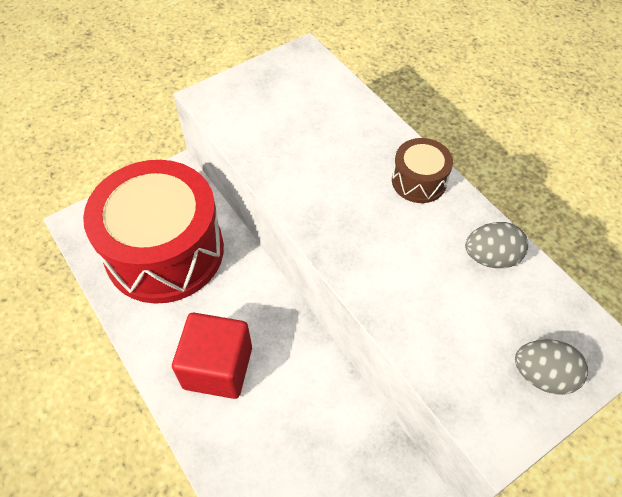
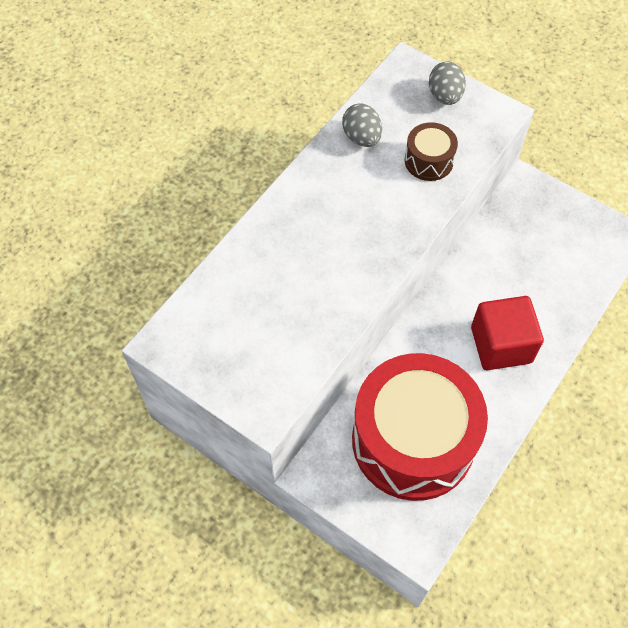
camera: 110 degrees left, 5 degrees up
(419, 181) = (304, 199): brown drum -> brown drum (428, 161)

